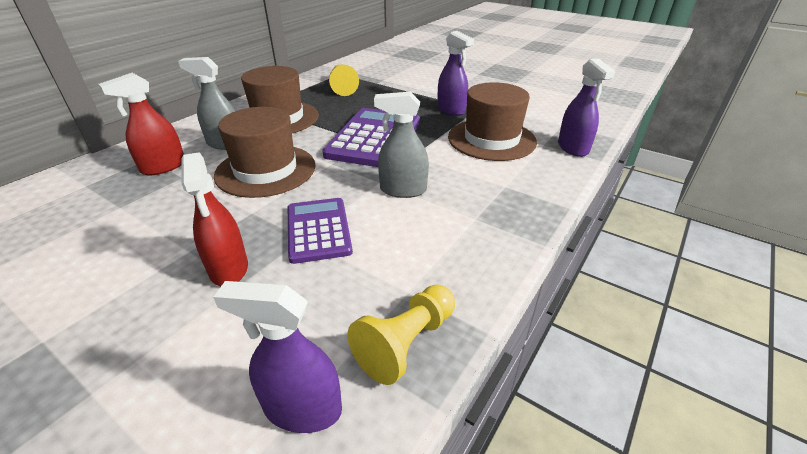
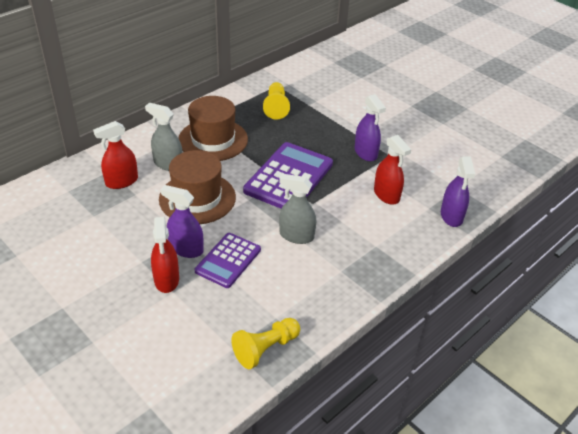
camera: 10 degrees right, 5 degrees up
(302, 408) = (201, 372): purple spray bottle -> purple spray bottle (186, 249)
(318, 230) = (228, 260): purple calculator -> purple calculator turned 150 degrees counterclockwise
(491, 139) = (386, 195): brown hat -> red spray bottle

